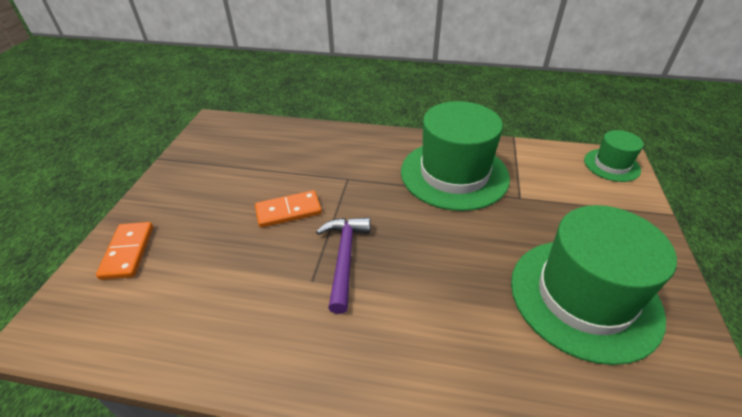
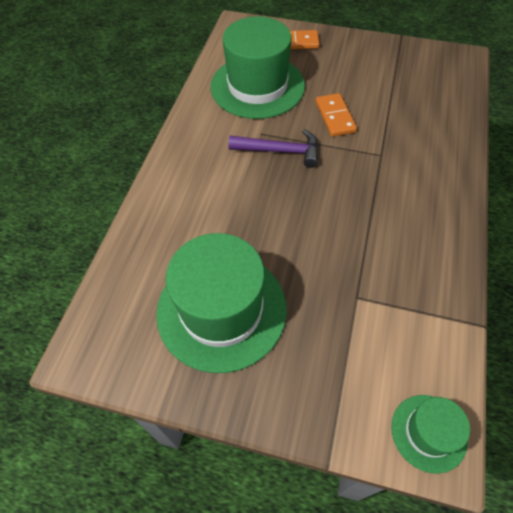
camera: 95 degrees right, 15 degrees up
(454, 174) = (394, 242): green hat -> green hat (257, 86)

